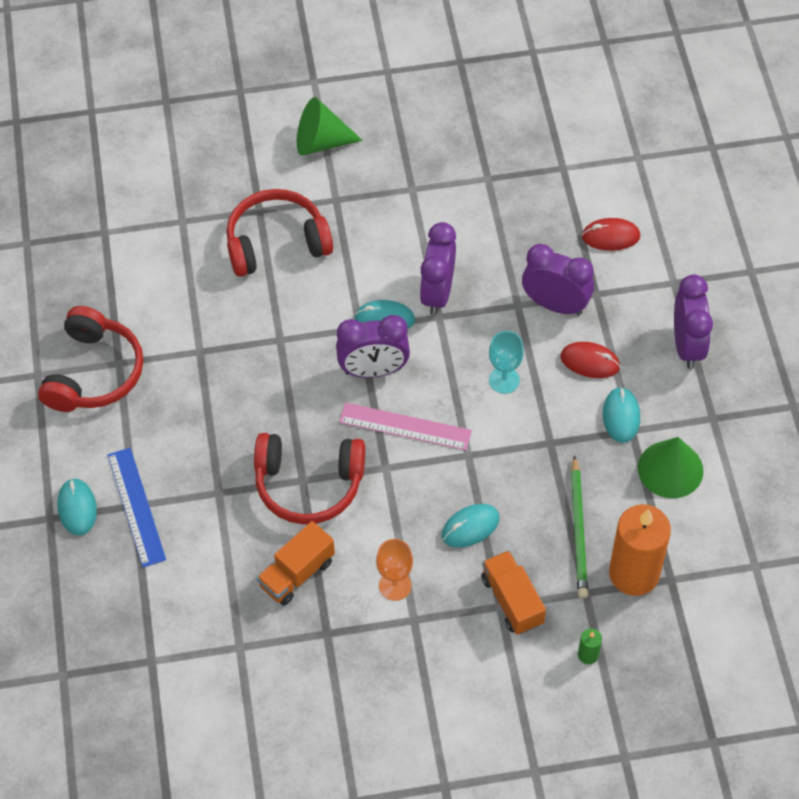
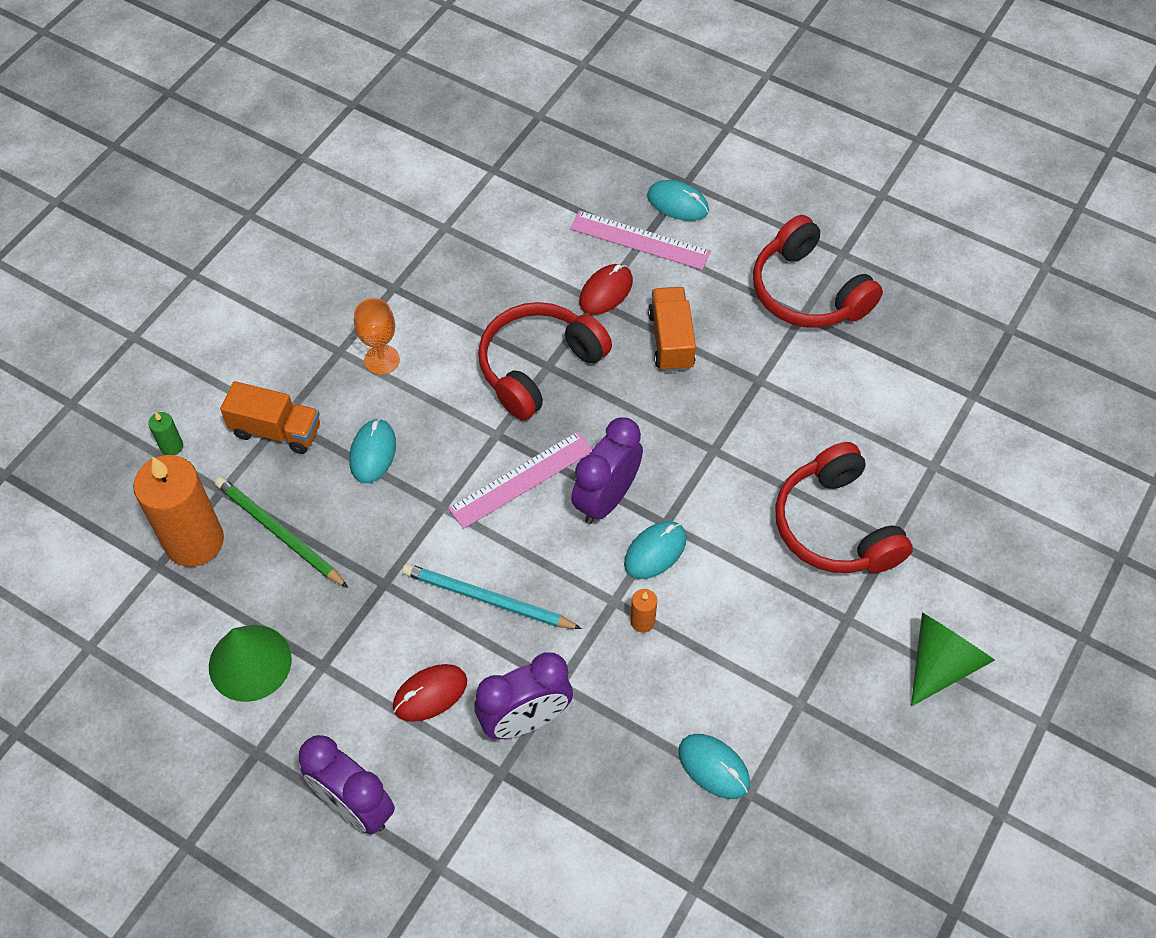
camera: 130 degrees right, 0 degrees up
(136, 506) = (639, 240): blue ruler -> pink ruler
(276, 242) = (835, 526): red headphones -> red headphones turned 135 degrees clockwise
(297, 573) = (465, 303): orange truck -> orange truck (671, 340)
(437, 293) = (642, 621): purple clock -> orange candle
(504, 380) = (487, 599): turquoise goblet -> turquoise pencil
(610, 236) = (556, 855): red mouse -> red mouse (606, 292)
(621, 416) = (345, 669): turquoise mouse -> turquoise mouse (713, 767)

